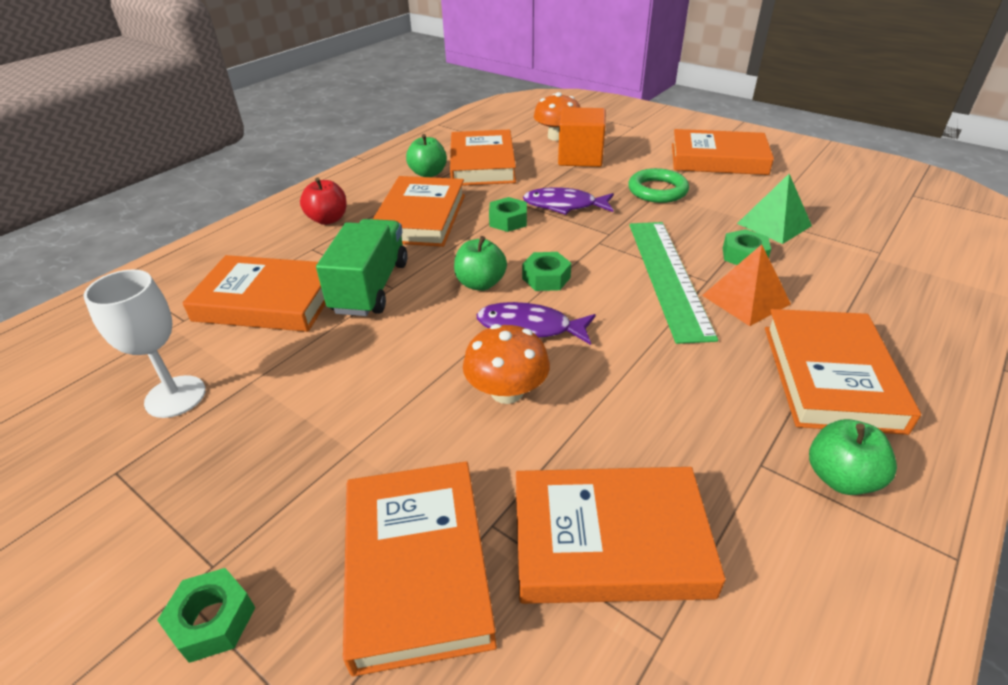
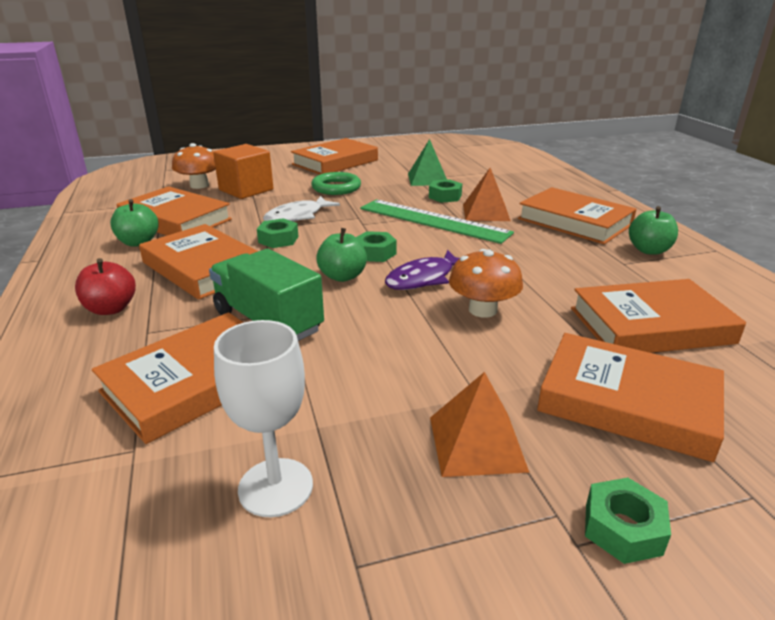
camera: 55 degrees left, 10 degrees down
(280, 477) = (476, 443): none -> orange pyramid
(564, 205) = (297, 216): purple fish -> white fish
(609, 541) = (650, 325): orange book -> orange book turned 45 degrees clockwise

